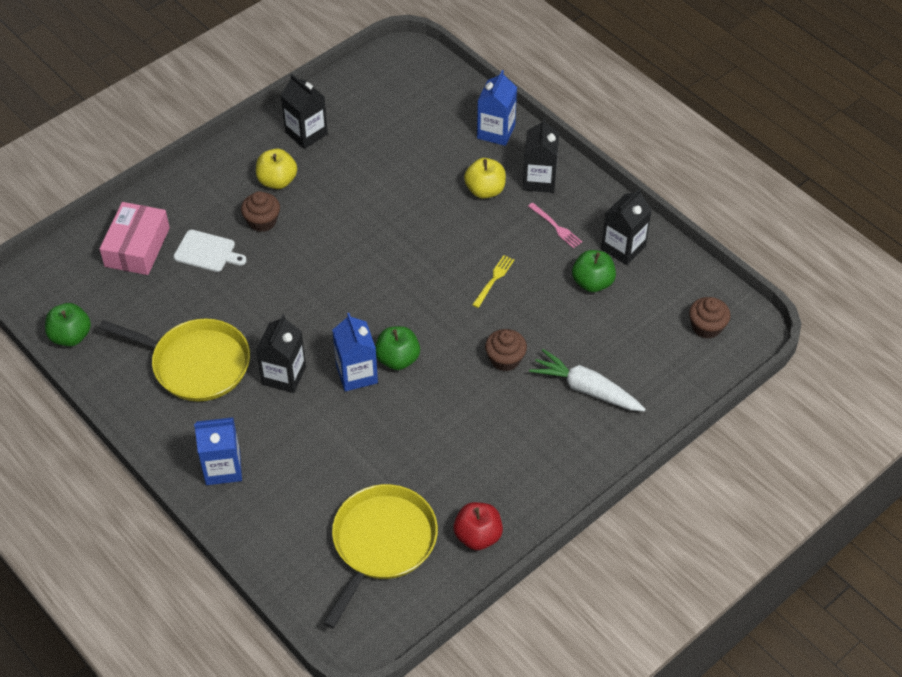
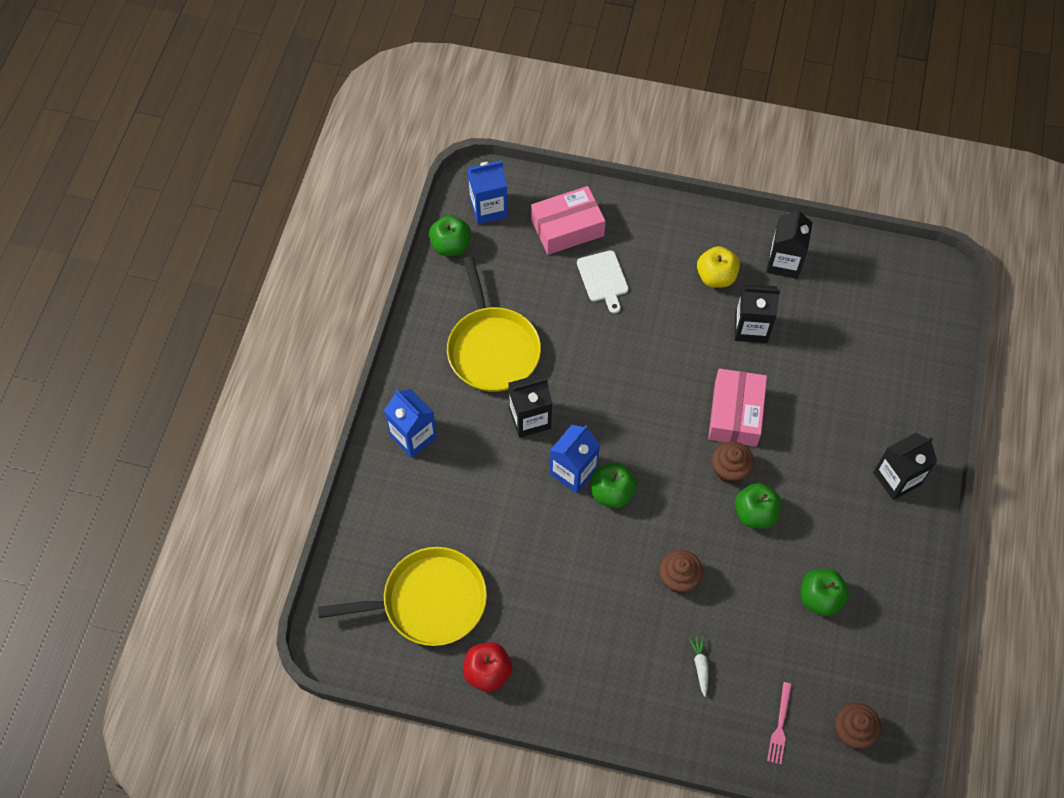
camera: 55 degrees right, 10 degrees up
(262, 221) = (666, 295): brown cupcake -> brown cupcake (730, 469)
(402, 241) = (735, 413): none -> pink box
(485, 190) = (846, 442): yellow apple -> none
(494, 279) = (755, 513): yellow fork -> green apple
(496, 132) = (919, 406): blue carton -> blue carton (488, 208)
(556, 227) = (856, 527): pink fork -> pink fork (780, 726)
(586, 389) = (700, 666): white carrot -> white carrot, size x0.47
(623, 248) = (881, 600): black carton -> black carton (751, 328)

